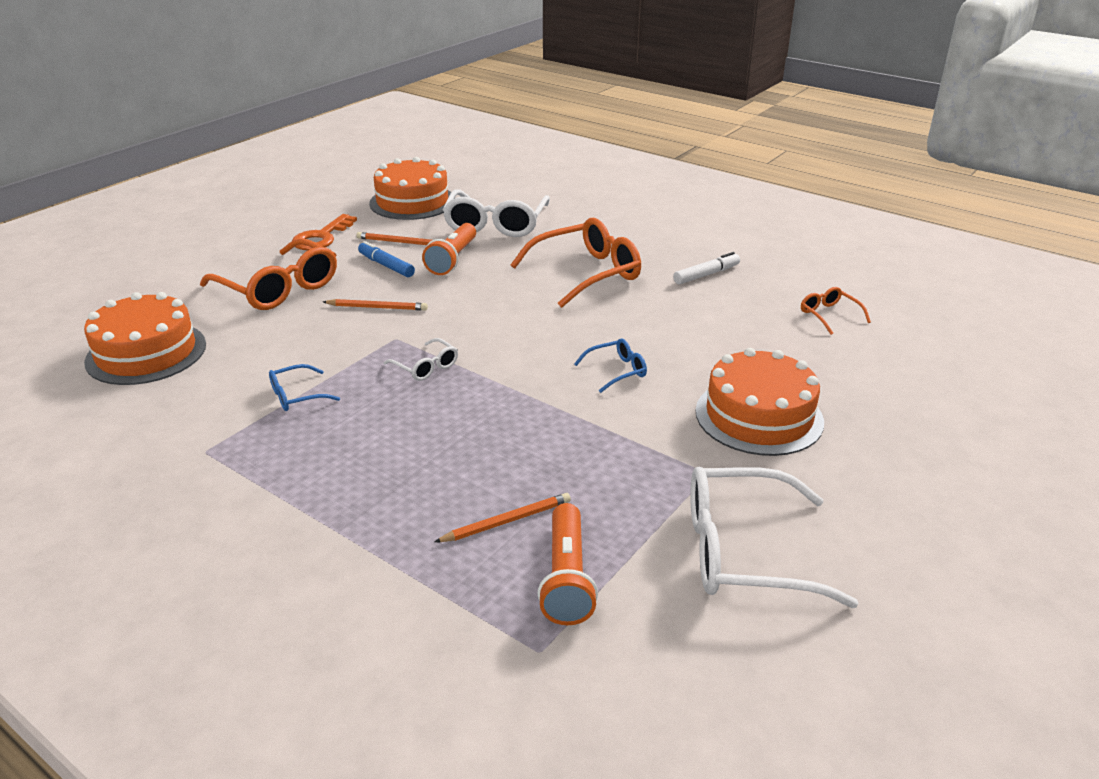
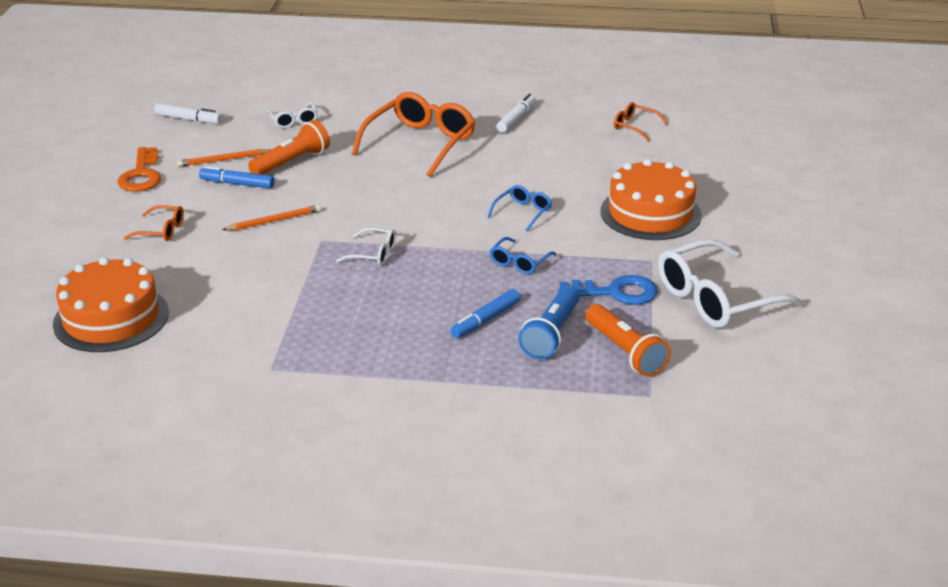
camera: 30 degrees left, 0 degrees up
(279, 288) = (161, 230): orange glasses -> orange glasses, size x0.48
(296, 396) = (294, 307): blue glasses -> blue glasses (519, 262)
(412, 202) = (188, 119): orange cake -> white marker
(453, 259) = (291, 162): orange flashlight -> orange flashlight turned 120 degrees counterclockwise
(455, 477) = (486, 320): none -> blue marker
(496, 224) = (293, 121): white glasses -> white glasses, size x0.48
(506, 521) = (551, 334): orange pencil -> blue flashlight
(629, 497) = (616, 292): none -> blue key

